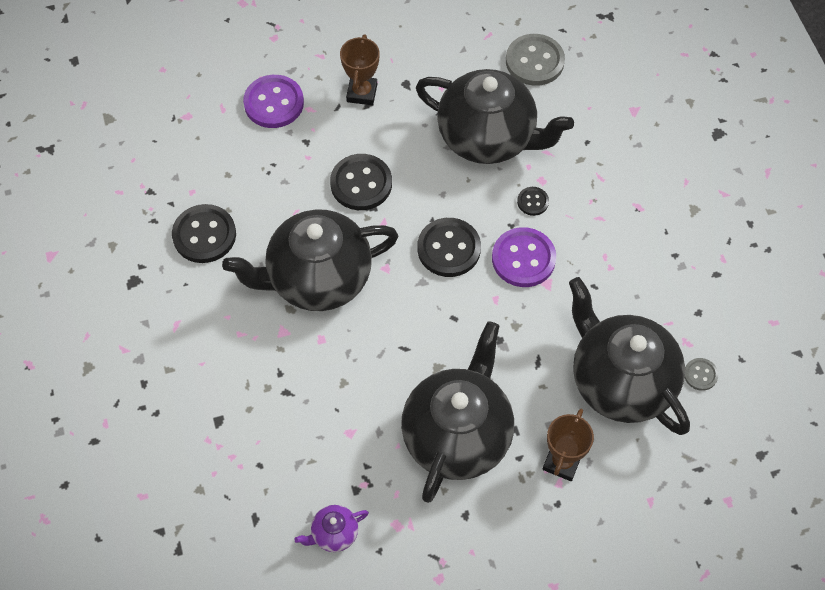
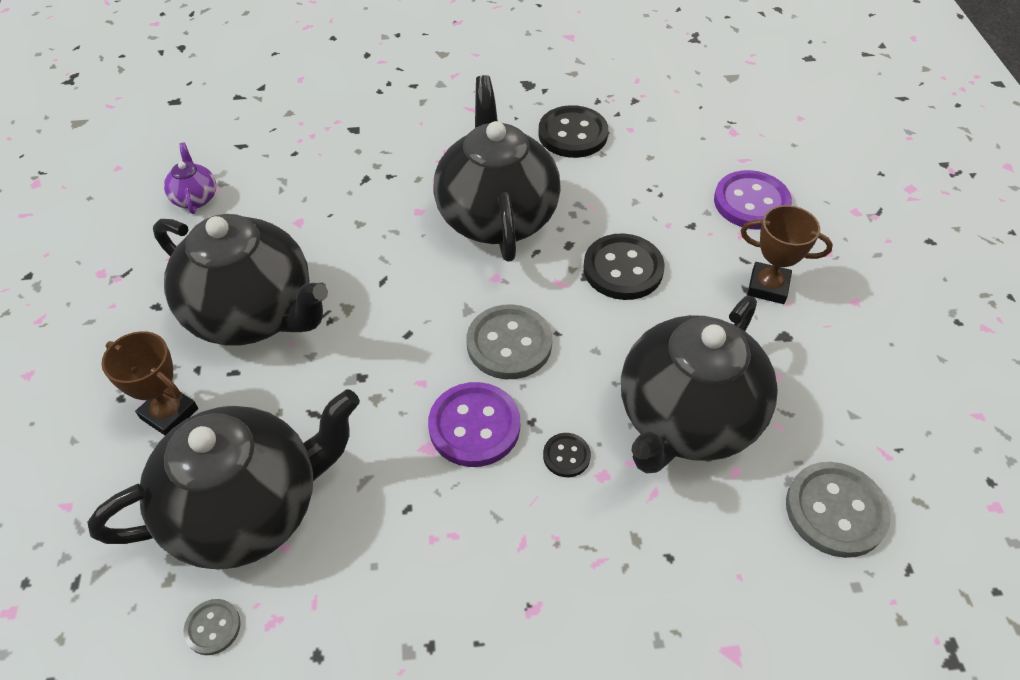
camera: 100 degrees right, 10 degrees down
(449, 249) = (509, 344): black button -> grey button

